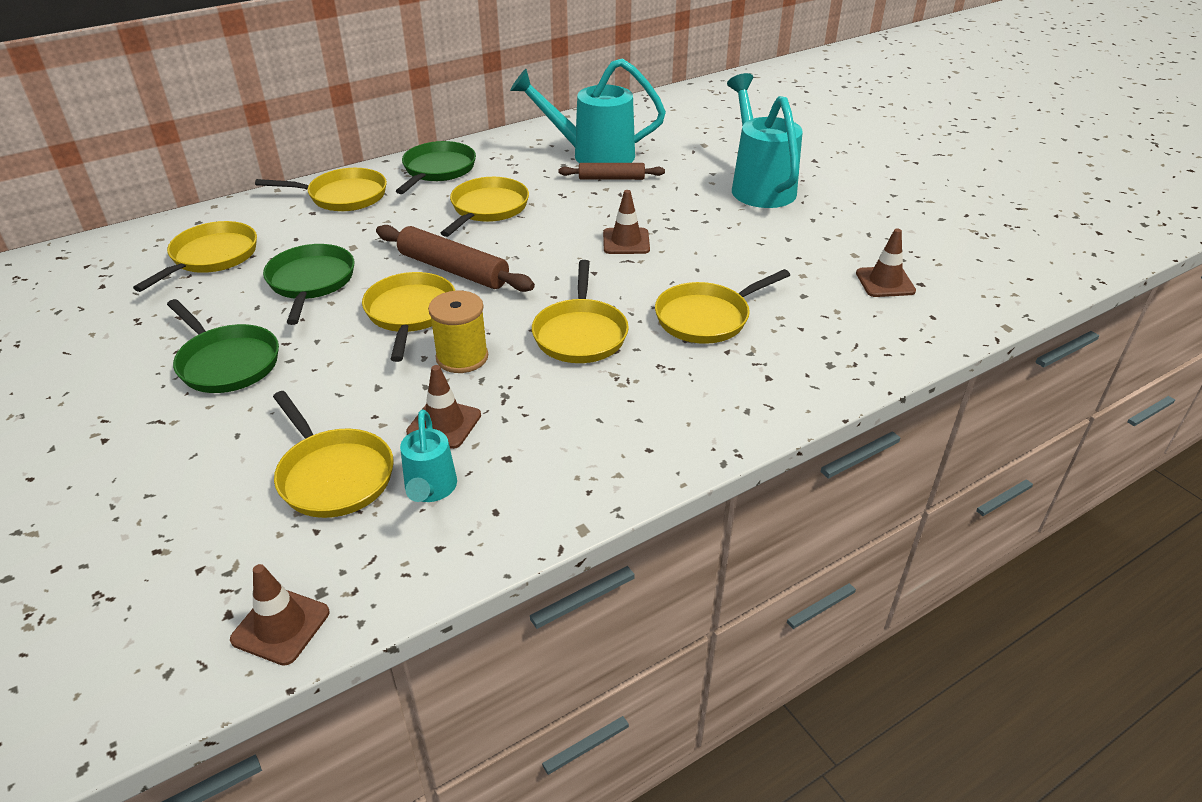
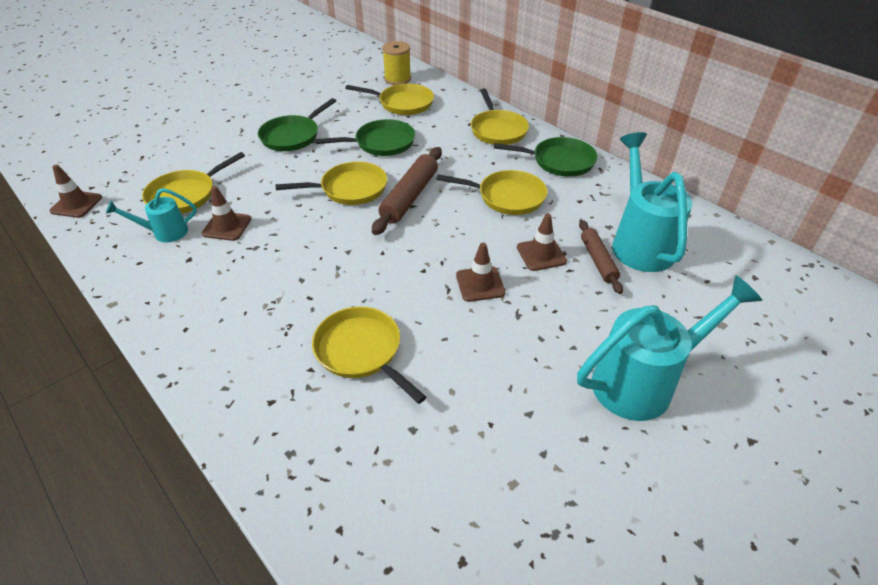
camera: 80 degrees right, 5 degrees up
(462, 357) = (299, 221): yellow spool -> yellow spool (397, 79)
(580, 334) = (331, 274): yellow pan -> none
(885, 282) = (456, 516): brown traffic cone -> brown traffic cone (541, 254)

